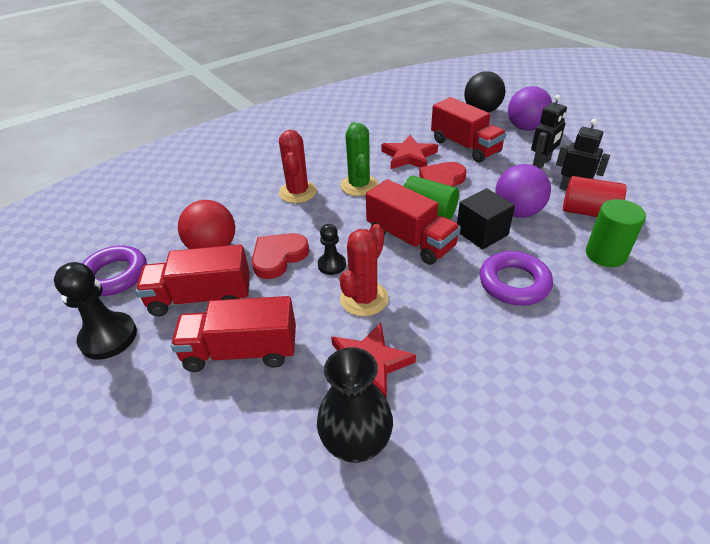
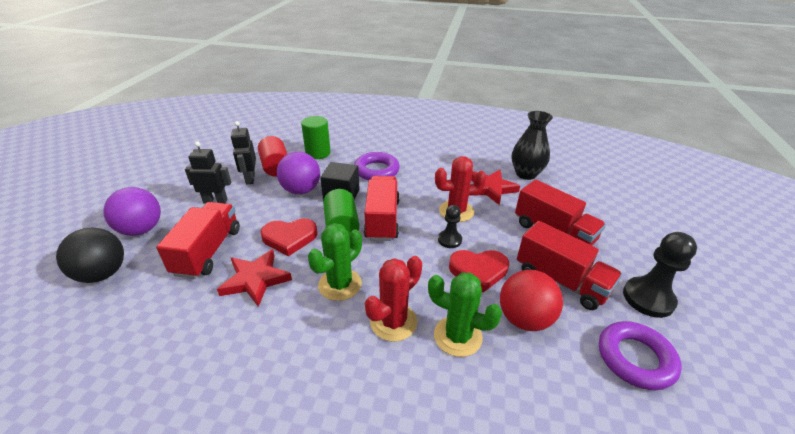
camera: 135 degrees left, 5 degrees down
(250, 211) = (457, 336): none -> green cactus

